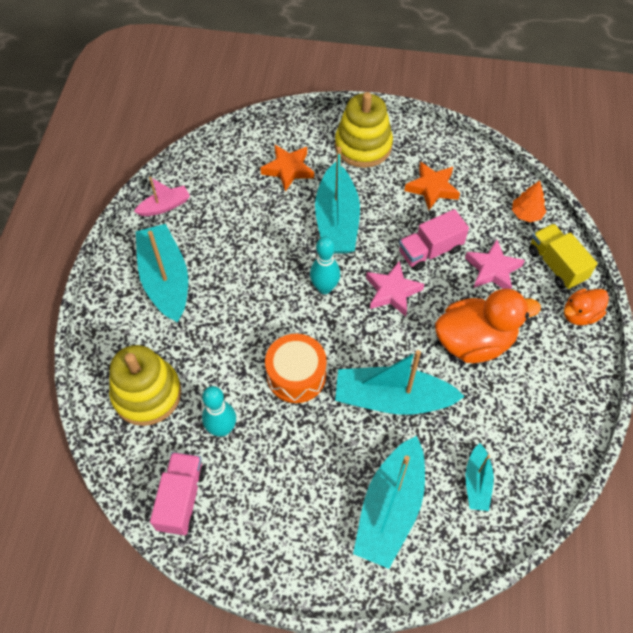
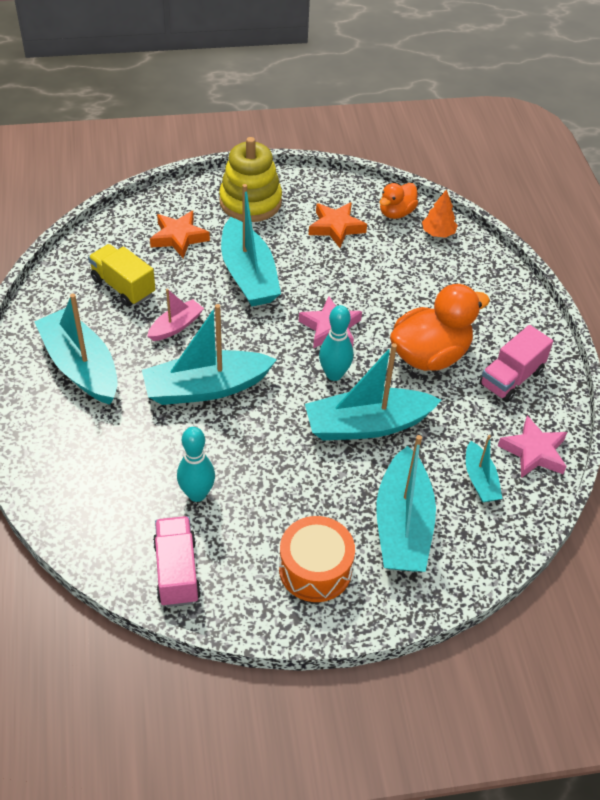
camera: 20 degrees left, 10 degrees down
(147, 394) = (100, 480): yellow stacking toy -> none
(165, 206) = (54, 297): pink boat -> pink boat (176, 326)
(263, 326) = (206, 388): none -> turquoise boat
(296, 375) = (259, 426): orange drum -> orange drum (315, 569)
(324, 288) = (258, 339): turquoise bowling pin -> turquoise bowling pin (334, 374)
(430, 251) = (355, 284): pink truck -> pink truck (511, 378)
(492, 270) = (423, 288): pink star -> pink star (533, 452)
(556, 265) = (483, 272): yellow truck -> yellow truck (123, 287)
(580, 314) = (522, 310): orange duck -> orange duck (396, 213)

